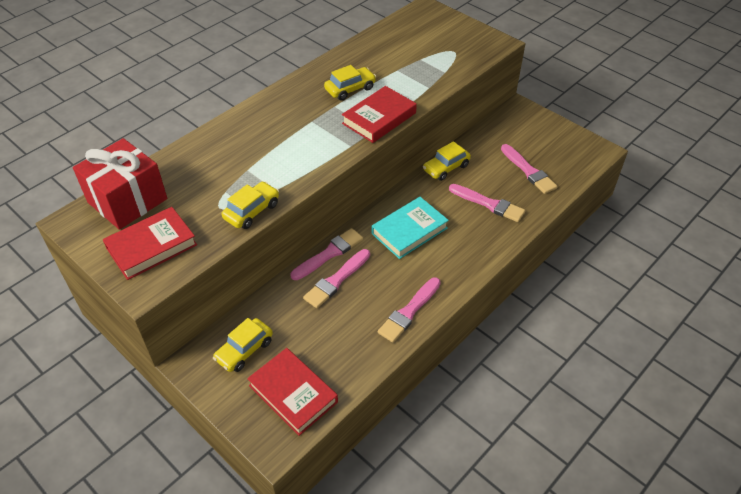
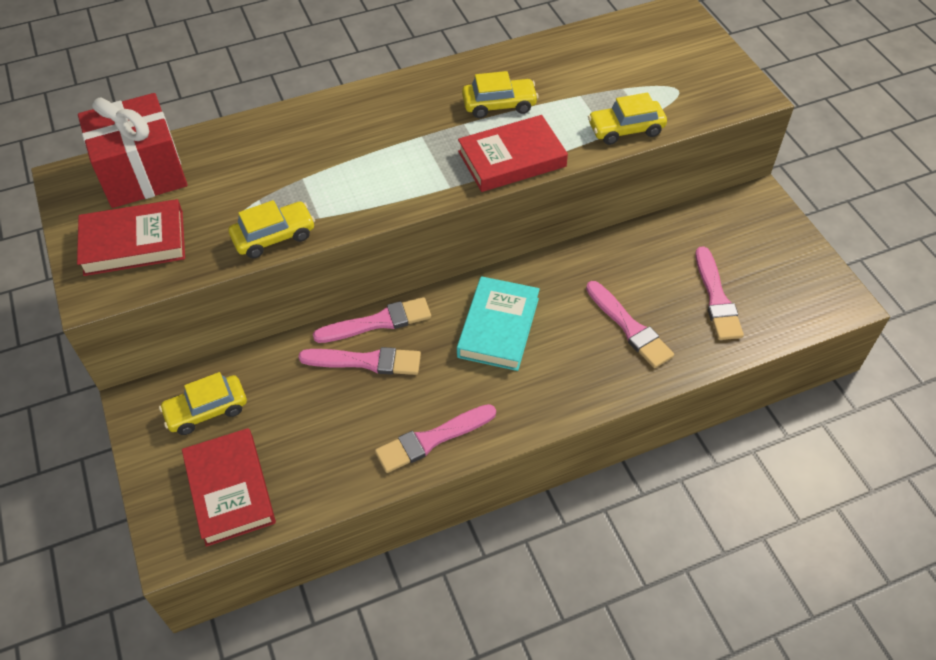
camera: 25 degrees right, 5 degrees up
(336, 280) = (366, 361): pink brush -> pink brush turned 150 degrees counterclockwise
(409, 231) = (498, 327): turquoise book -> turquoise book turned 60 degrees counterclockwise
(446, 168) = (601, 254): yellow car -> yellow car (625, 129)

